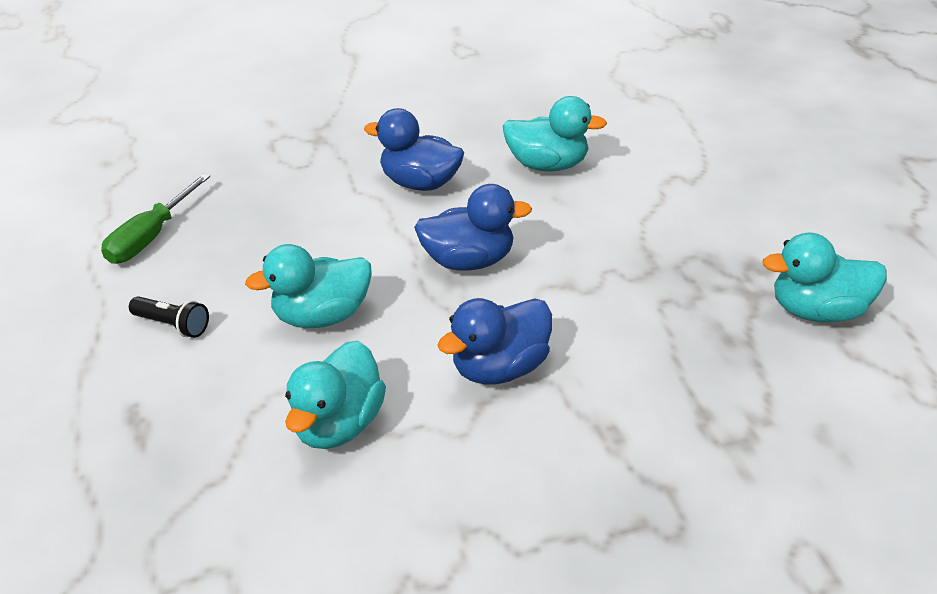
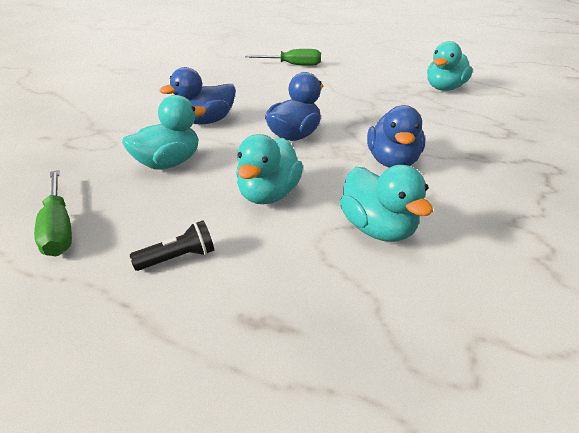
camera: 50 degrees left, 5 degrees down
(547, 165) = (256, 91): turquoise duck -> turquoise duck (168, 163)
(675, 141) = (293, 65): none -> green screwdriver

